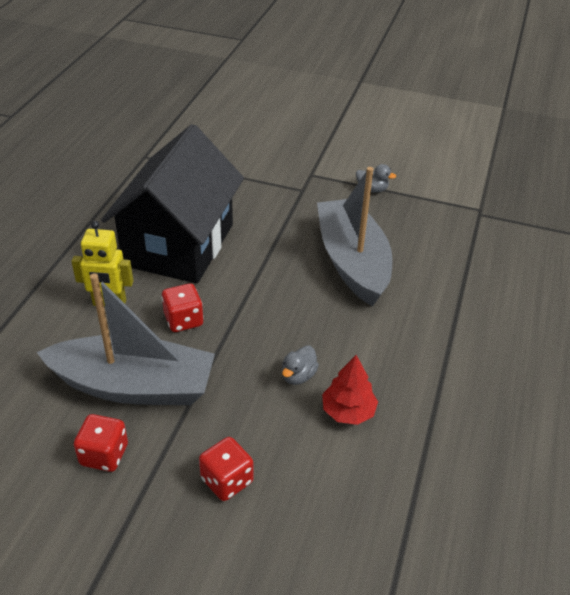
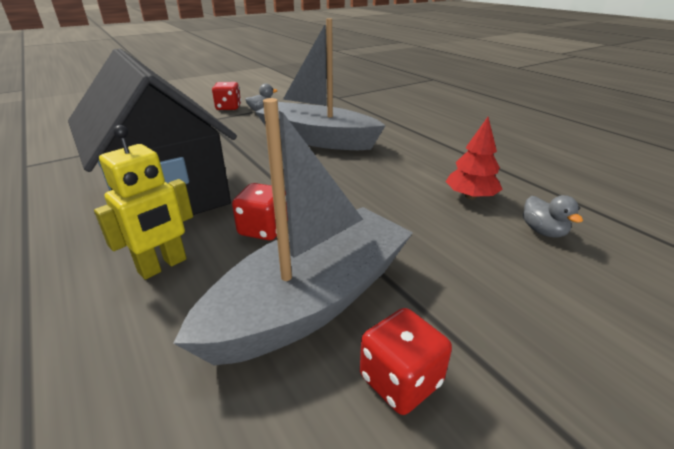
camera: 50 degrees left, 10 degrees down
(227, 480) = (512, 291): red dice -> red dice (228, 108)
(298, 376) = (408, 201): grey duck -> grey duck (543, 231)

